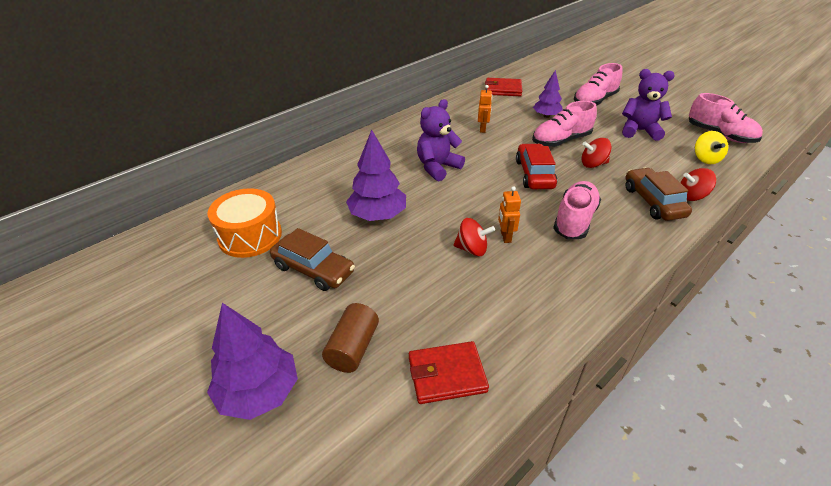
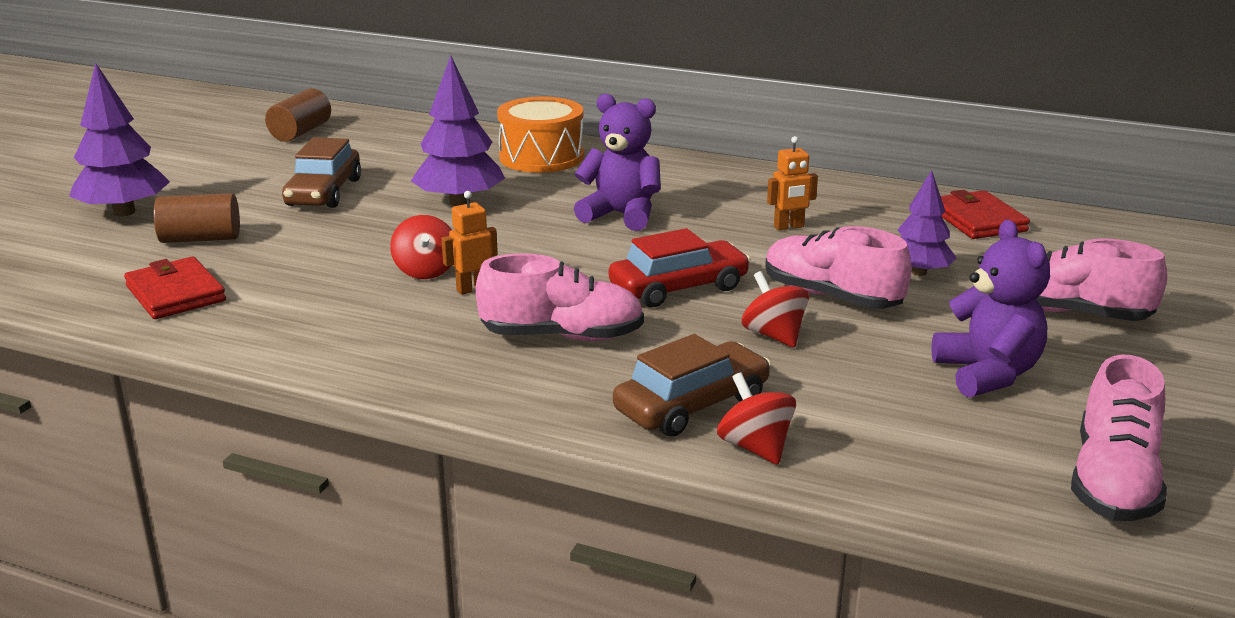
camera: 65 degrees right, 15 degrees down
(178, 260) = (301, 132): none -> brown cylinder
(250, 236) = (365, 150): orange drum -> orange drum (541, 157)
(705, 159) = (951, 462): yellow spinning top -> none

